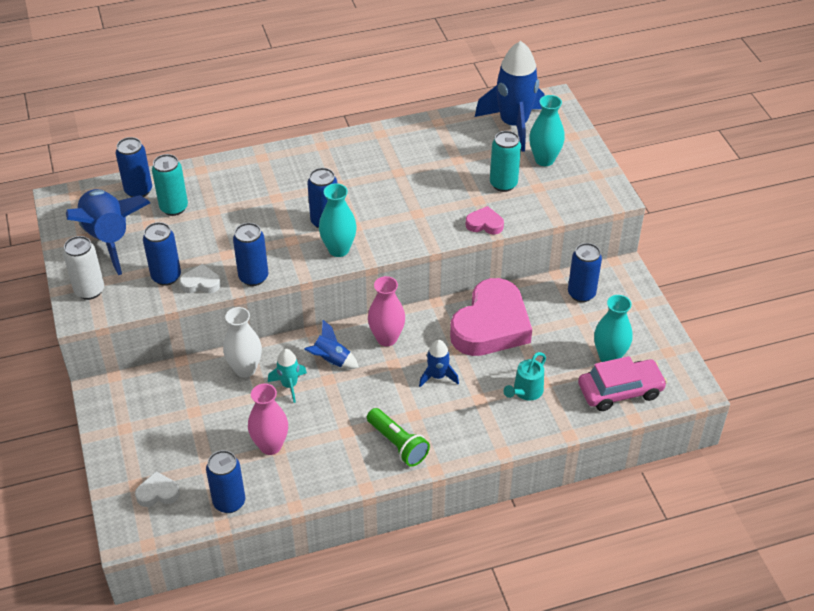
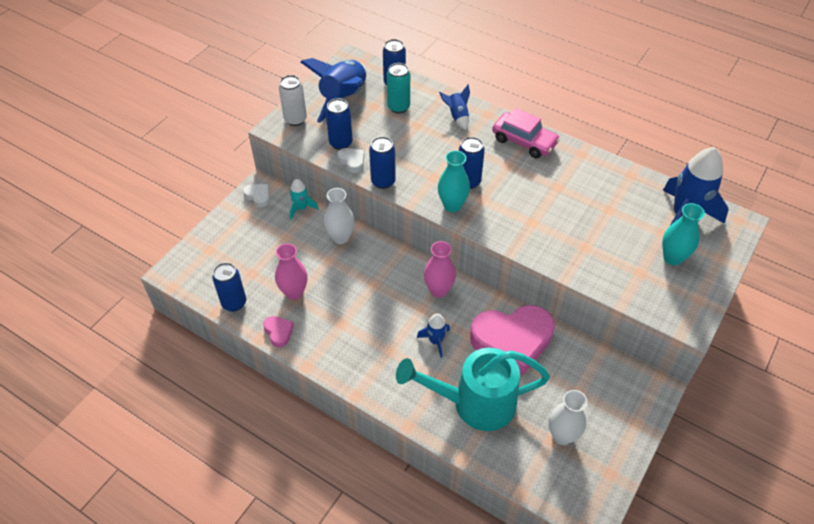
camera: 50 degrees right, 5 degrees up
(158, 493) = (211, 264): white heart -> white heart (258, 196)
(289, 385) = (350, 268): turquoise rocket -> turquoise rocket (301, 208)
(331, 360) = (390, 274): blue rocket -> blue rocket (457, 116)
(398, 444) = (357, 359): green flashlight -> none
(484, 224) = (566, 266): pink heart -> pink heart (278, 332)
(503, 184) = (618, 250): turquoise can -> none
(525, 392) = (474, 403): turquoise watering can -> turquoise watering can, size x2.25
(581, 294) = (602, 376): blue can -> none
(609, 357) = (562, 435): turquoise vase -> white vase
(620, 391) = (537, 465): pink car -> pink car (524, 141)

